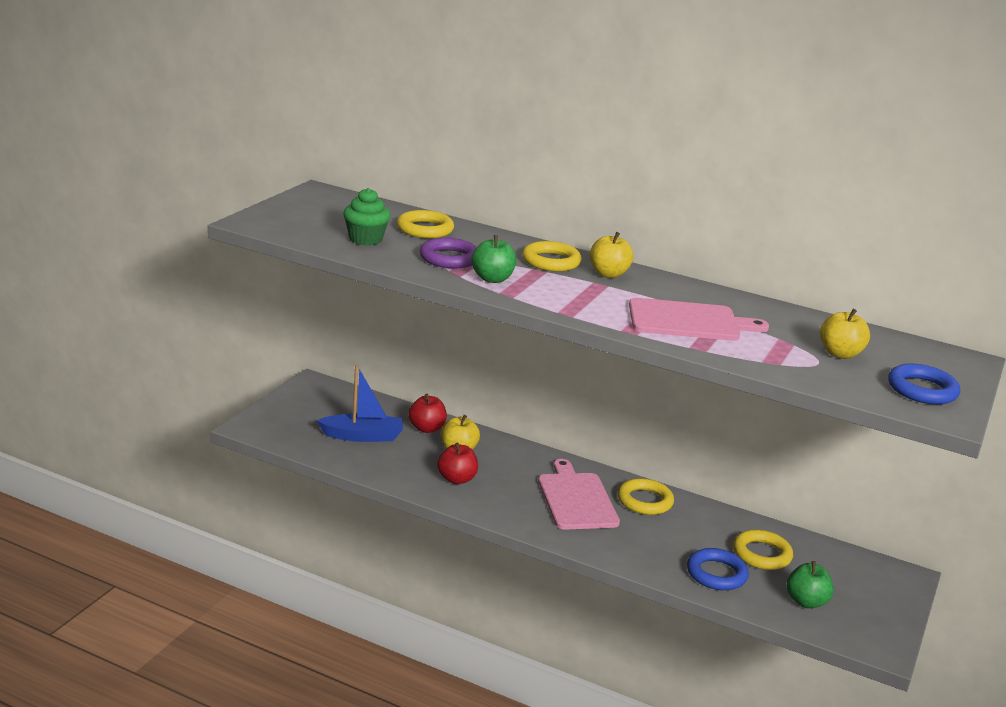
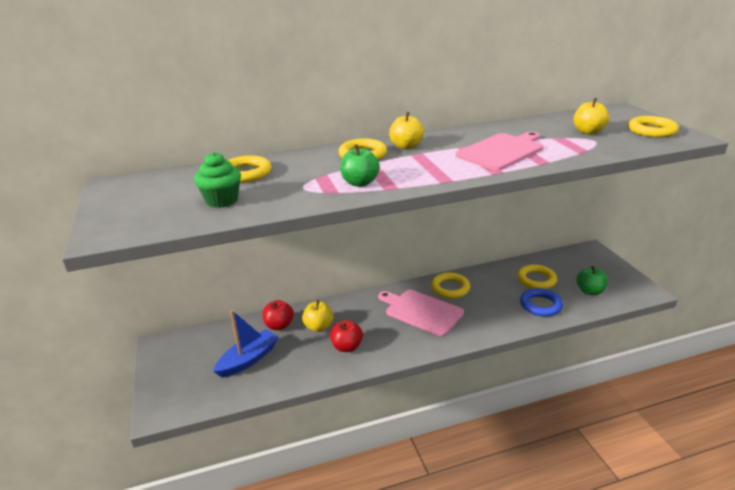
camera: 40 degrees left, 5 degrees up
(449, 258) = (305, 184): purple ring -> none
(922, 390) = (652, 131): blue ring -> yellow ring

